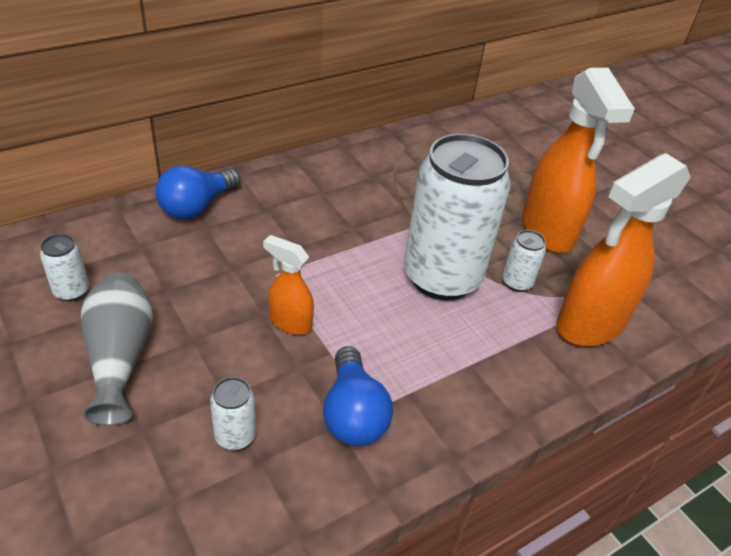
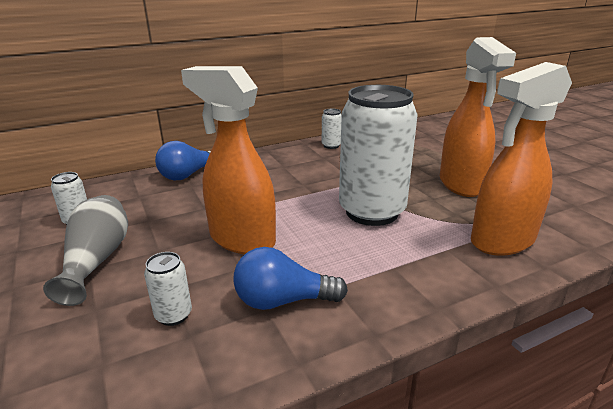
camera: 10 degrees right, 15 degrees down
(290, 322) = (241, 239): orange spray bottle -> orange spray bottle, size x1.97
(353, 414) = (282, 301): blue light bulb -> blue light bulb turned 90 degrees clockwise
(516, 282) = (435, 214): white can -> white can (331, 145)

